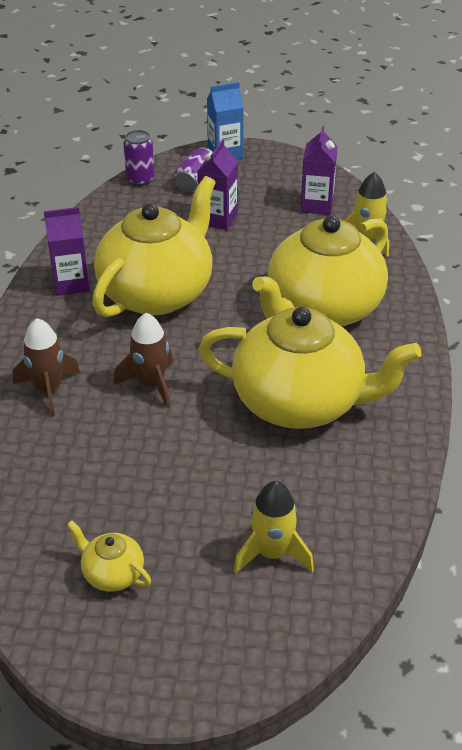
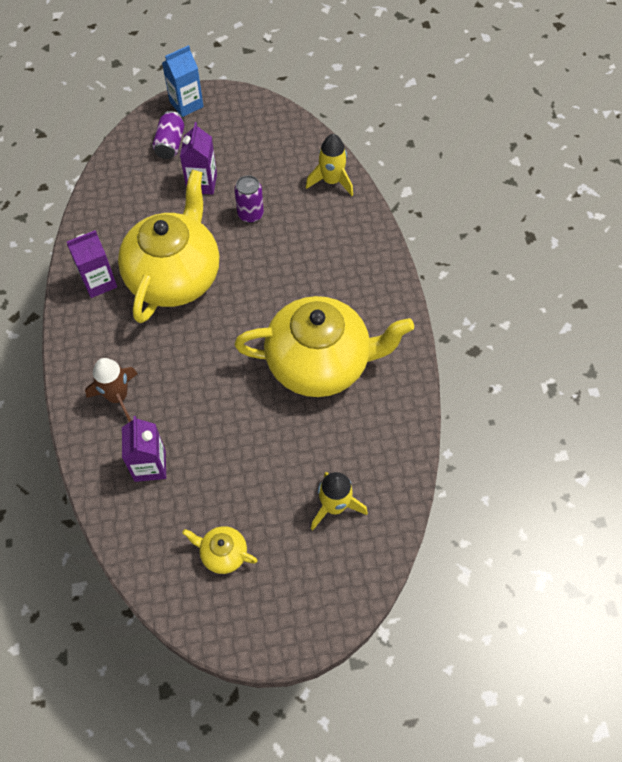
camera: 15 degrees left, 20 degrees up
(140, 180) = (121, 151): purple can -> purple can (250, 214)
(151, 384) = (198, 372): brown rocket -> none
(316, 205) = (281, 150): purple carton -> purple carton (150, 465)
(322, 309) = (313, 264): yellow teapot -> none

